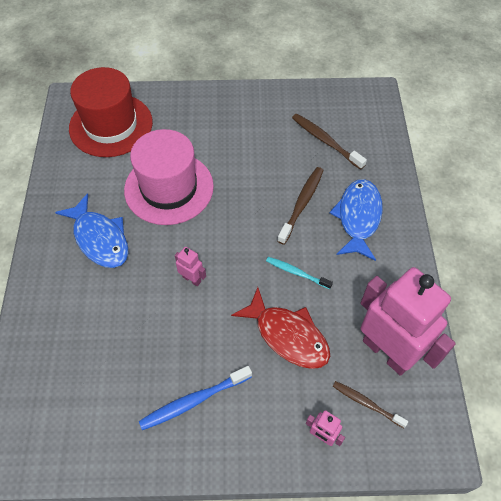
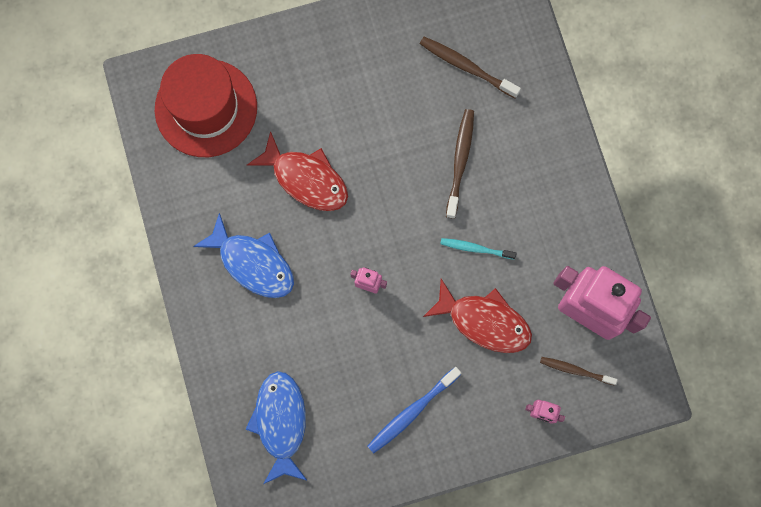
camera: 15 degrees left, 20 degrees up
(169, 188) = (306, 179): pink hat -> red fish
(358, 217) = (525, 163): blue fish -> blue fish (281, 422)

